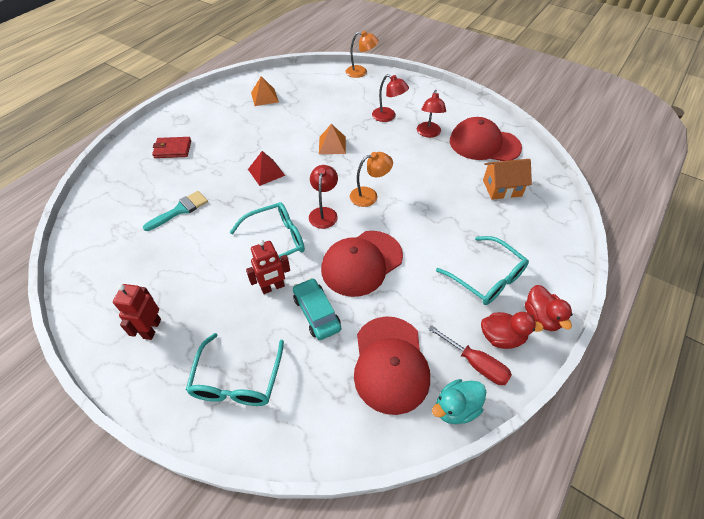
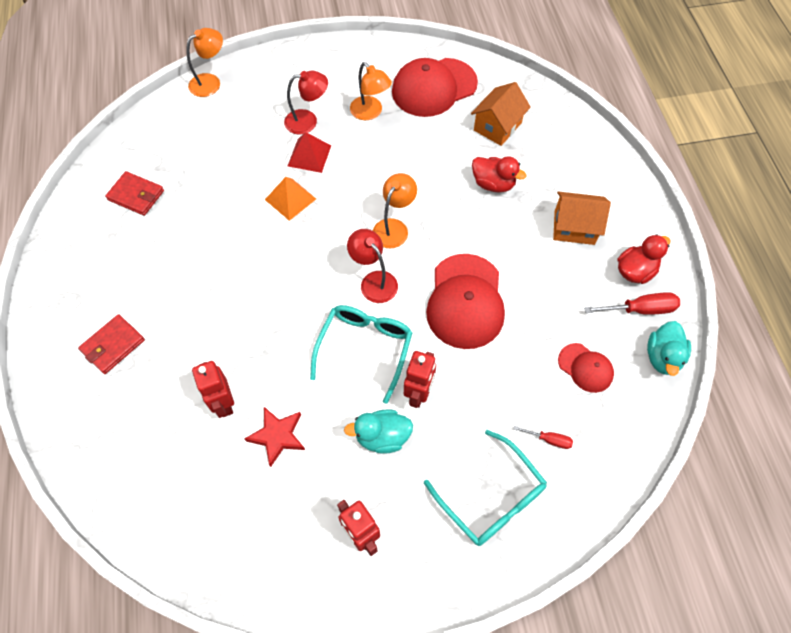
camera: 45 degrees left, 10 degrees up
(180, 210) = (223, 403): turquoise brush -> red robot
(181, 245) = (277, 436): none -> red star
(226, 291) = (382, 437): none -> turquoise duck
(264, 97) = (136, 195): orange pyramid -> red wallet
(266, 172) = (260, 285): red pyramid -> red pyramid (309, 155)
(312, 382) = (548, 439): none -> red screwdriver
(316, 313) = (483, 381): turquoise car -> none
(390, 364) = (585, 368): red cap -> red cap, size x0.52
(428, 133) = (370, 112): red lamp -> orange lamp
(487, 278) = (574, 227): turquoise glasses -> orange house
(541, 317) = (643, 229): red duck -> red duck (493, 184)

